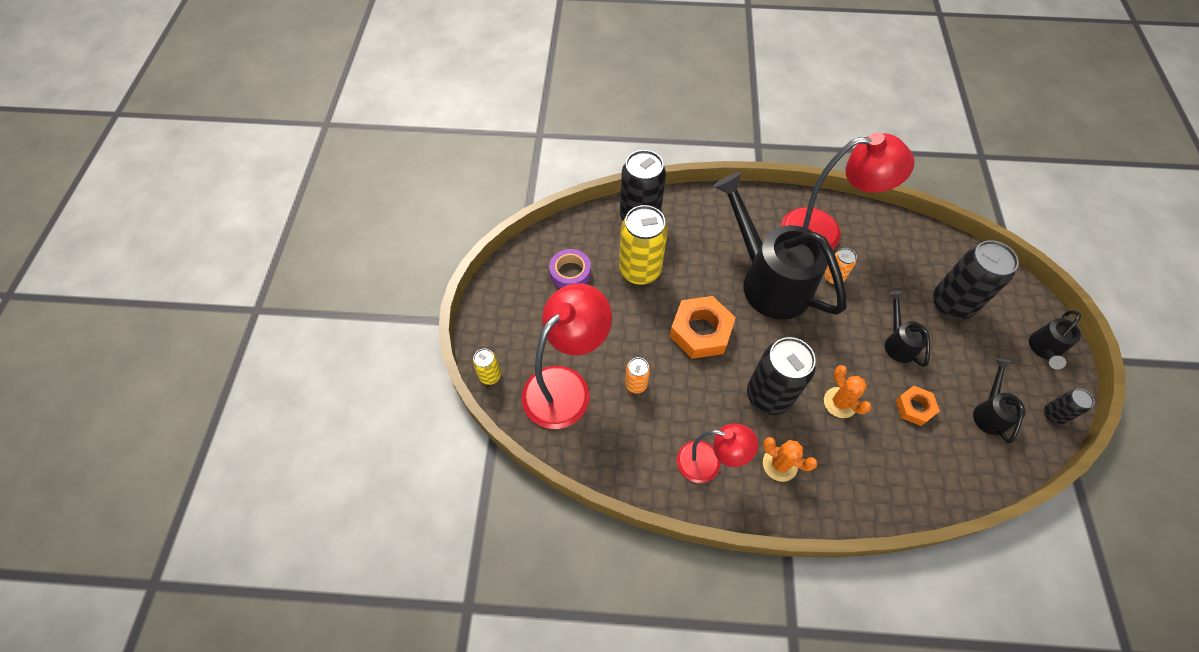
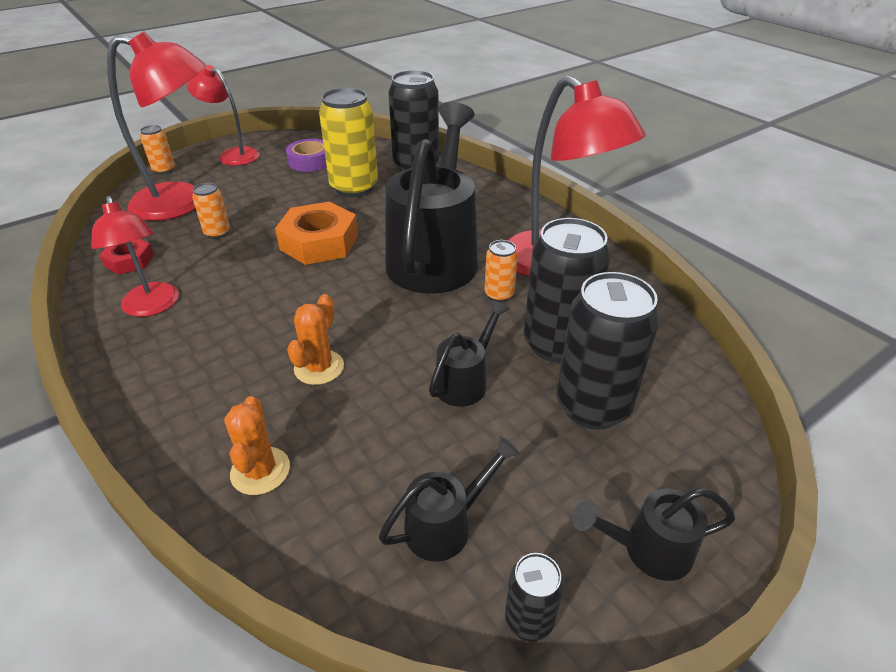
camera: 50 degrees right, 20 degrees down
(490, 376) = (164, 170): yellow can -> orange can
(507, 316) = (233, 155): none -> red lamp
(631, 455) = (129, 261): none -> red nut
(768, 396) = (278, 312): black can -> black can (556, 344)
(780, 464) = (187, 355): orange cactus -> orange cactus (260, 471)
(914, 407) = (375, 437): orange nut -> none

